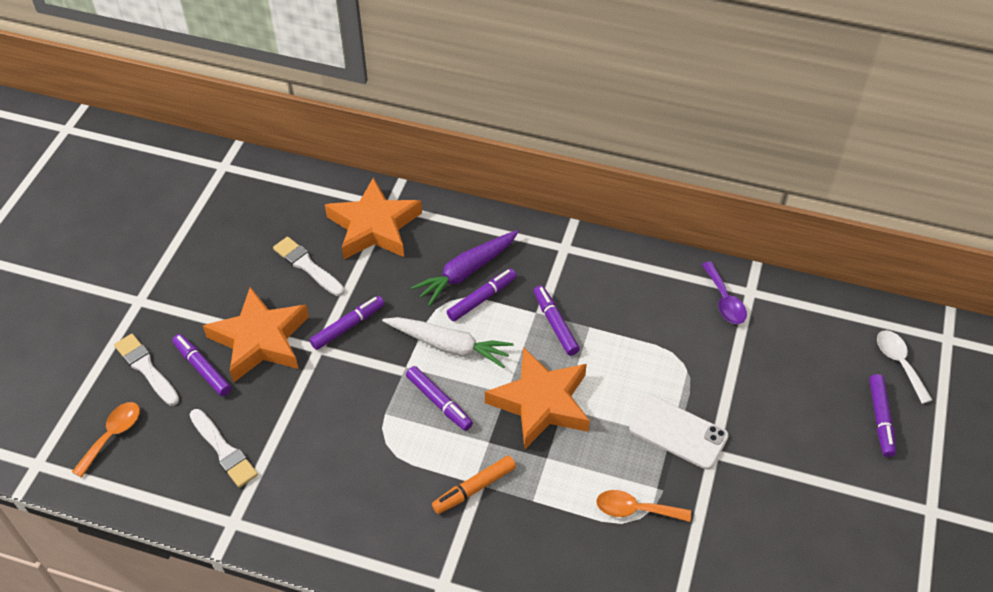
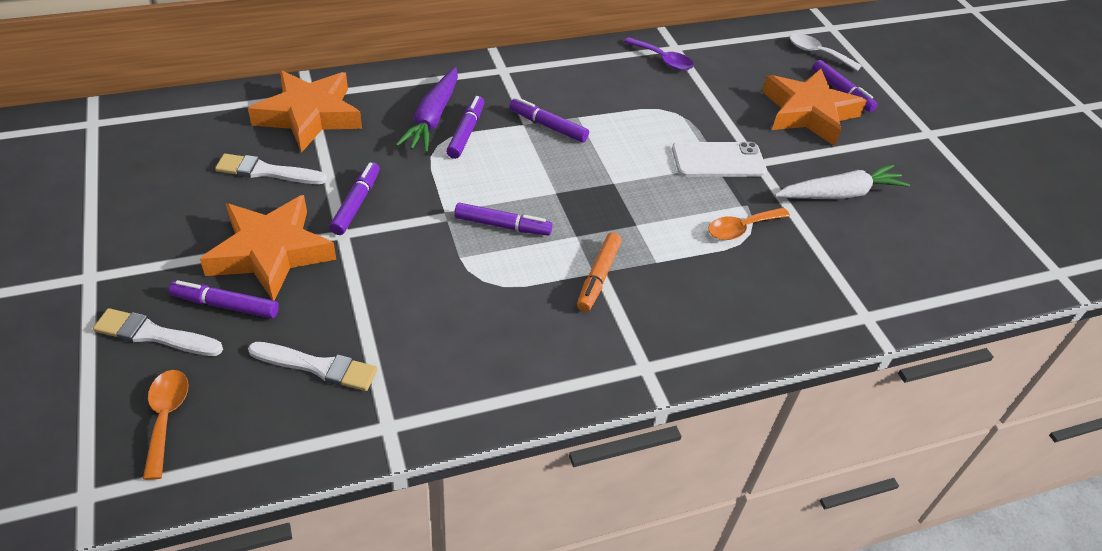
camera: 40 degrees left, 5 degrees down
(449, 346) = (470, 179): white carrot -> white carrot (839, 194)
(541, 403) = (592, 187): orange star -> orange star (808, 113)

